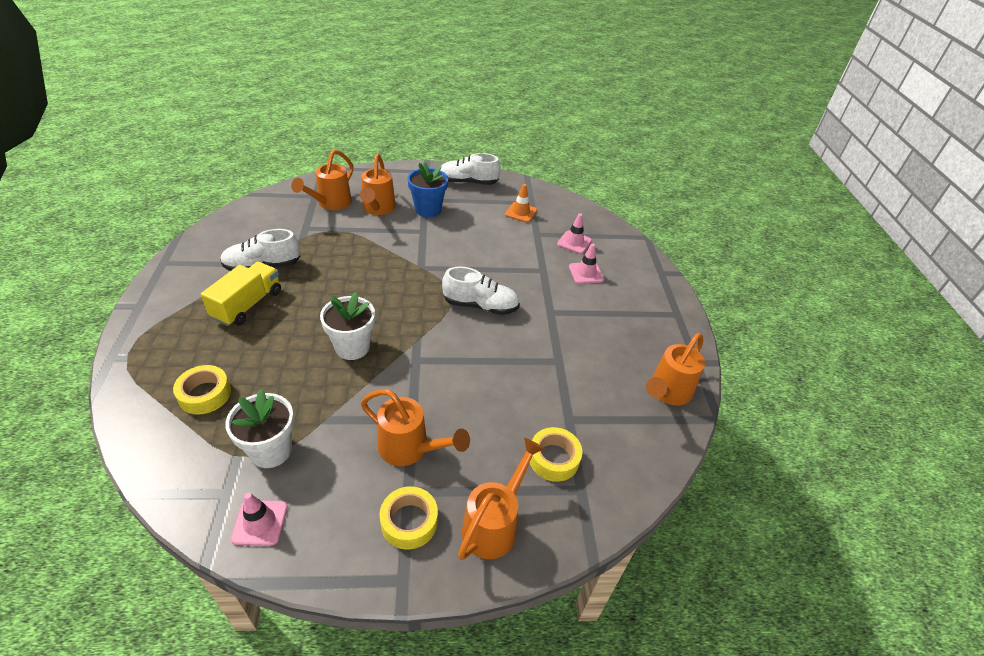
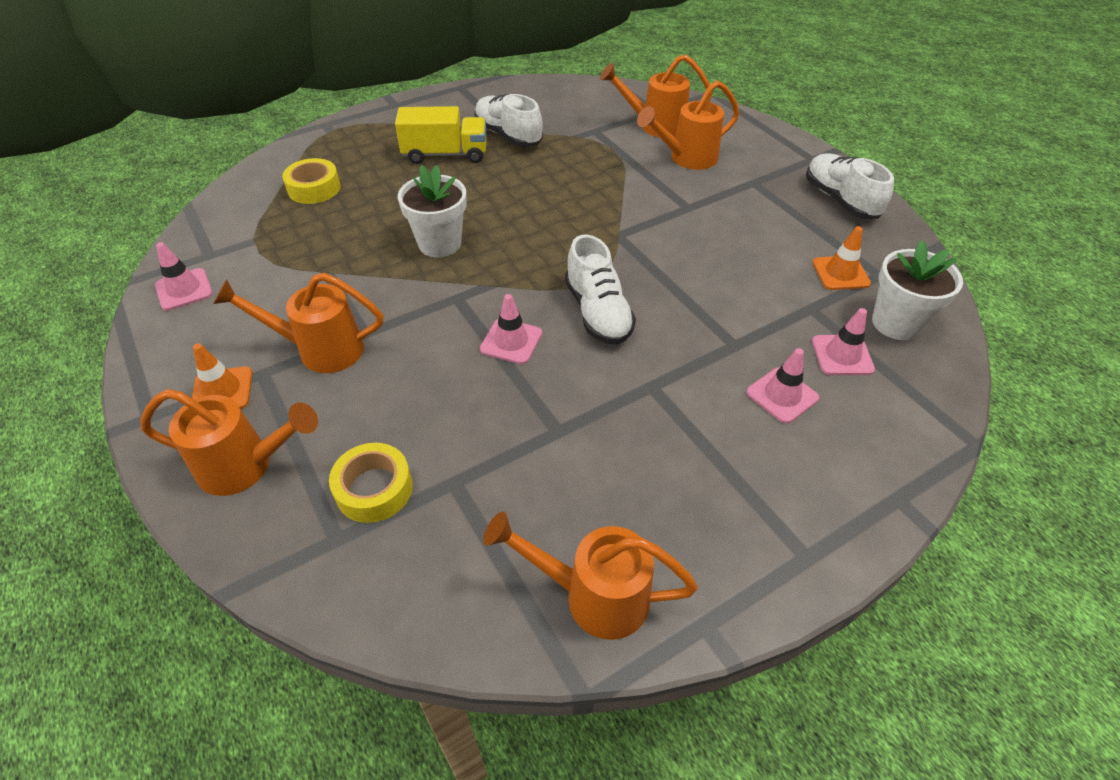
camera: 65 degrees right, 5 degrees up
(271, 450) = (269, 257): white flower pot -> white flower pot (896, 323)
(409, 522) = (222, 391): yellow tape -> orange traffic cone
(410, 449) = (320, 349): orange watering can -> orange watering can turned 90 degrees clockwise
(428, 210) = (735, 193): blue flower pot -> none
(476, 351) = (511, 341): none -> pink traffic cone

